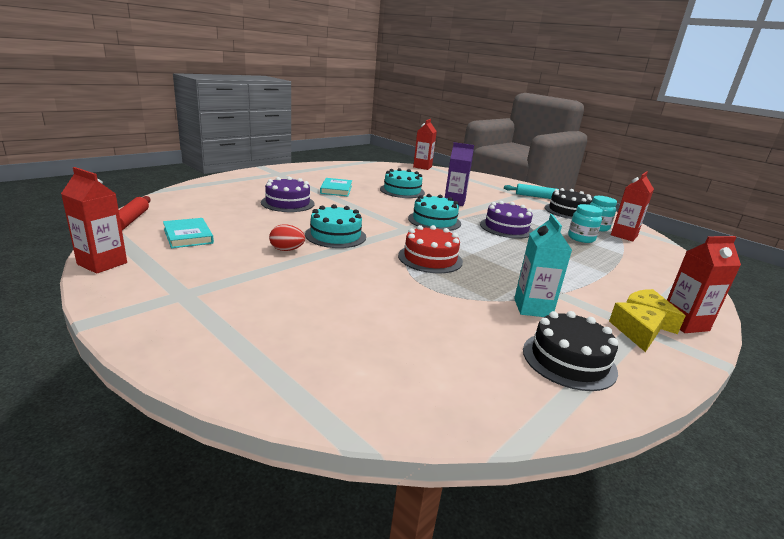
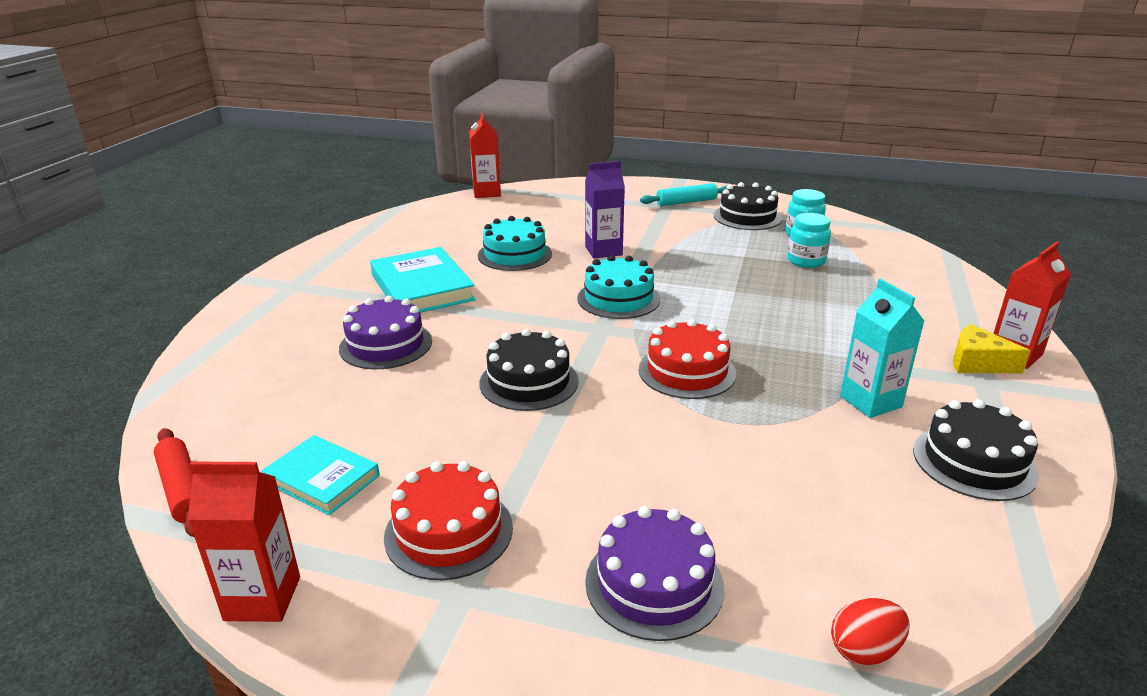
camera: 25 degrees left, 5 degrees up
(211, 272) = (449, 531): none -> red cake
(286, 250) = (497, 439): red egg -> red egg (864, 650)
(335, 235) = (529, 382): turquoise cake -> black cake
(336, 189) = (422, 287): turquoise book -> turquoise book, size x1.62
(506, 228) = (712, 276): purple cake -> purple cake (654, 584)
(624, 235) = (841, 237): red carton -> none
(636, 332) = (990, 389): yellow cheese -> none

